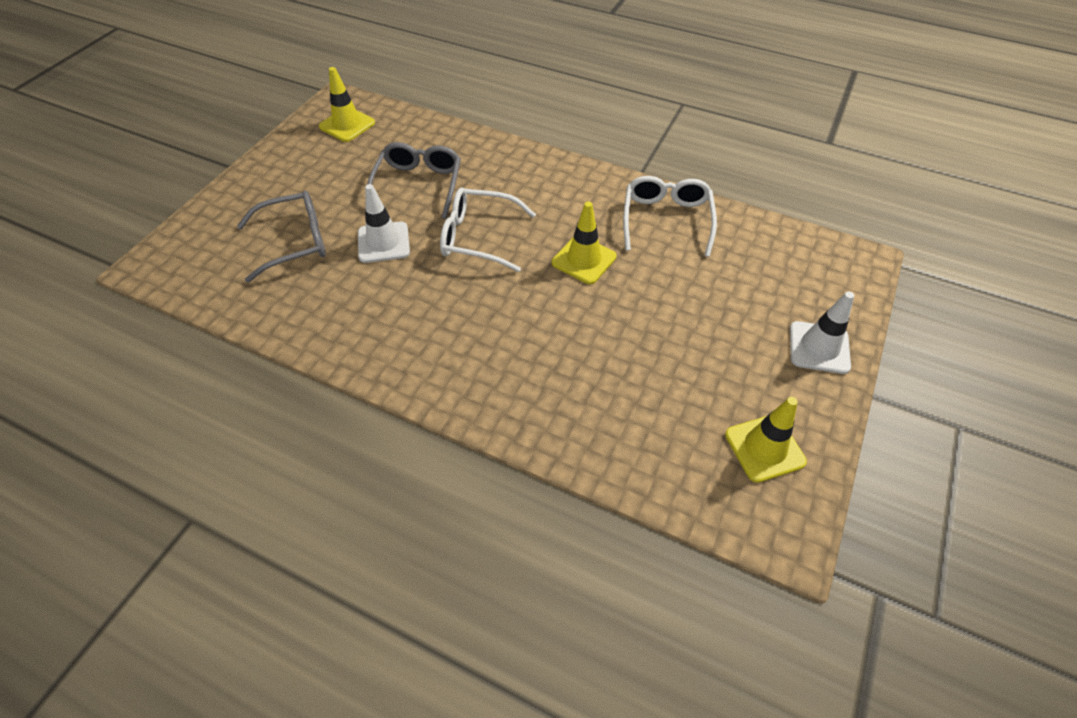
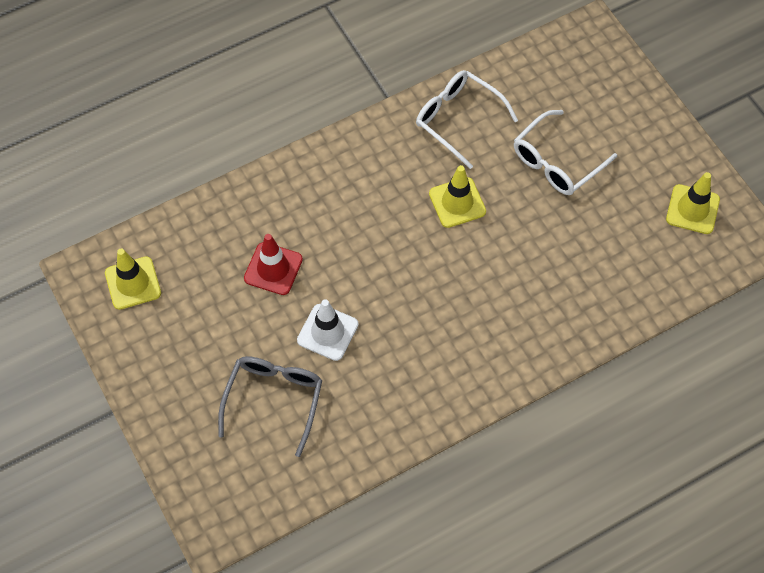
camera: 55 degrees left, 10 degrees up
(418, 185) = (273, 269): grey glasses -> red traffic cone
(478, 237) = (375, 260): white glasses -> white glasses (556, 162)
(819, 347) = (642, 118): white traffic cone -> none

